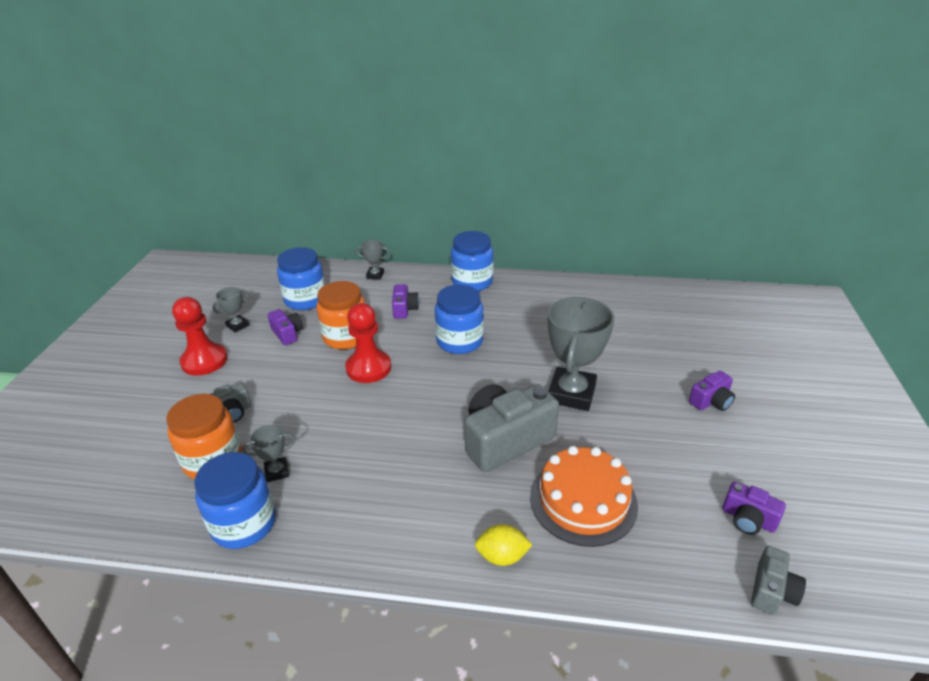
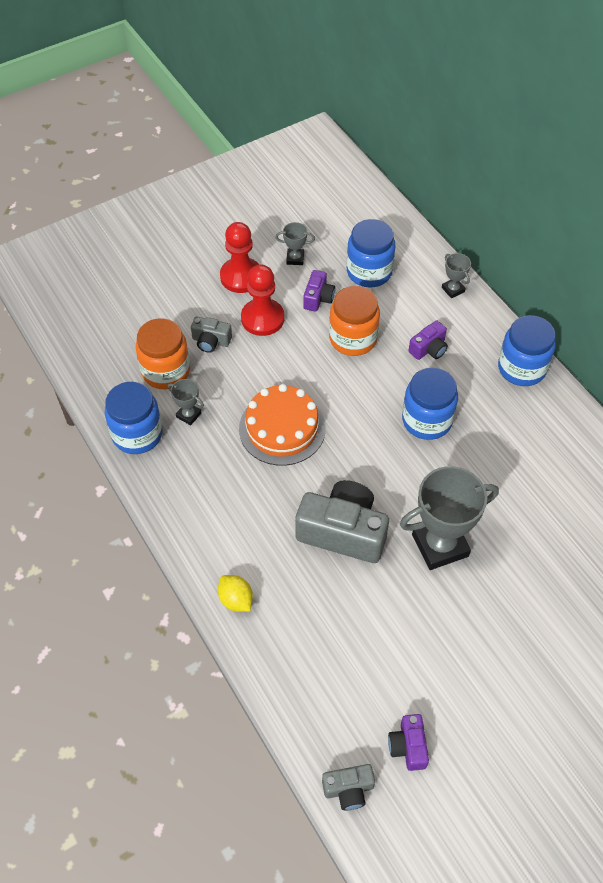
camera: 50 degrees right, 20 degrees up
(368, 368) = (333, 383): red pawn -> red pawn (262, 318)
(583, 500) = (328, 621): orange cake -> orange cake (282, 428)
(711, 401) = (533, 659): purple camera -> none

